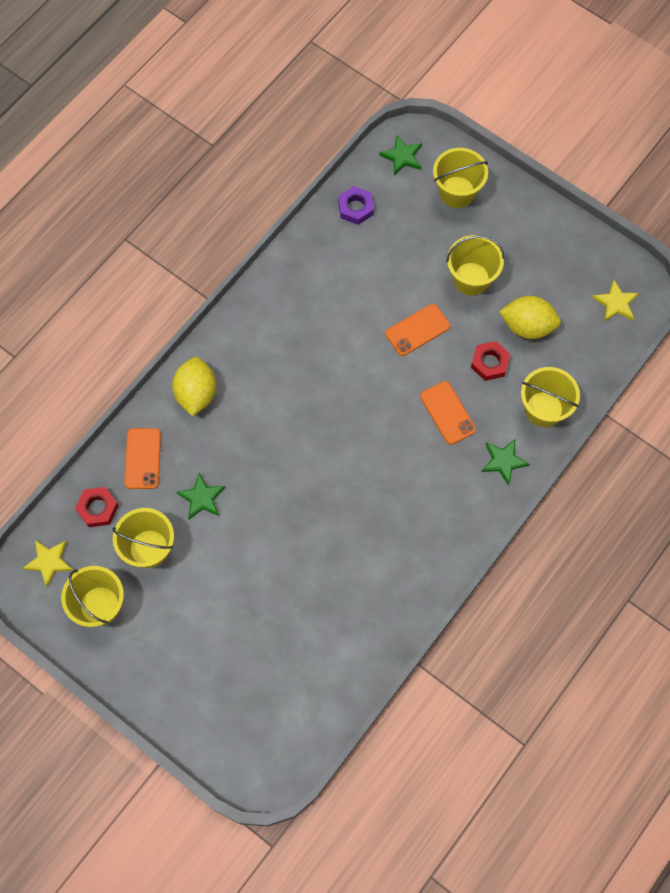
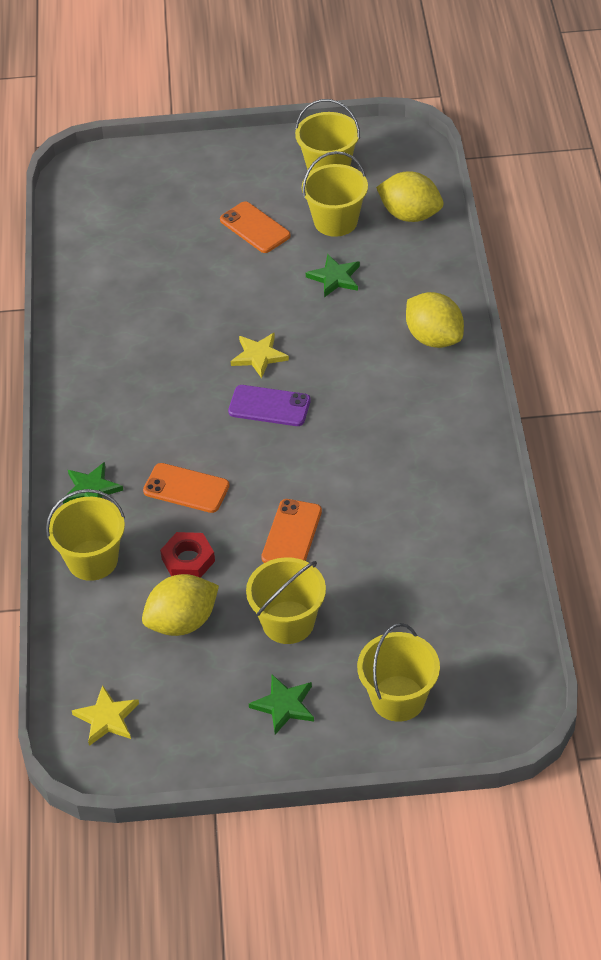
camera: 140 degrees right, 20 degrees down
(49, 562) = (402, 164): yellow star -> yellow star (259, 356)
(97, 508) = (410, 215): red nut -> yellow lemon
(143, 458) = (418, 267): orange phone -> orange phone (255, 228)
(343, 430) = (269, 406): none -> purple phone
(356, 208) = (484, 597): purple nut -> none
(402, 156) = (499, 688): green star -> green star (284, 705)

